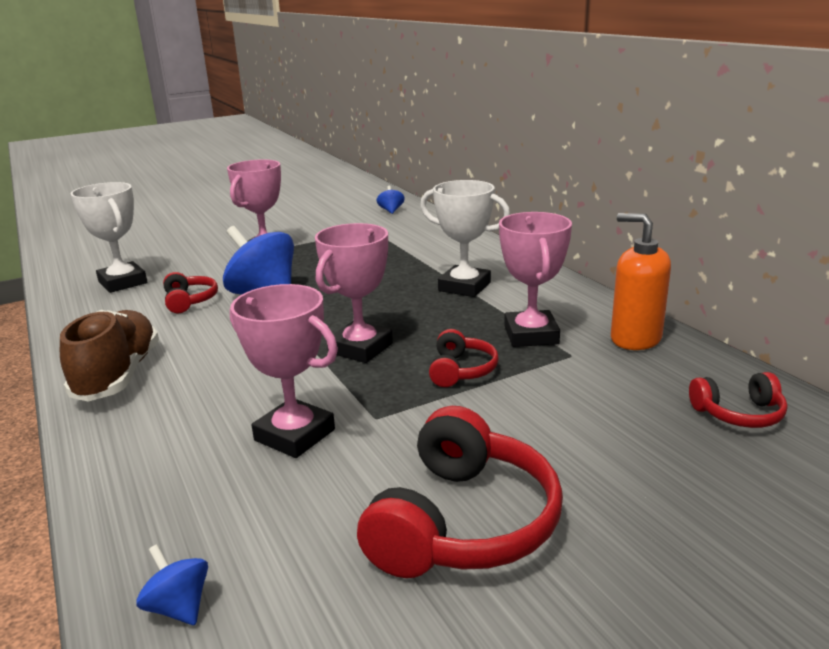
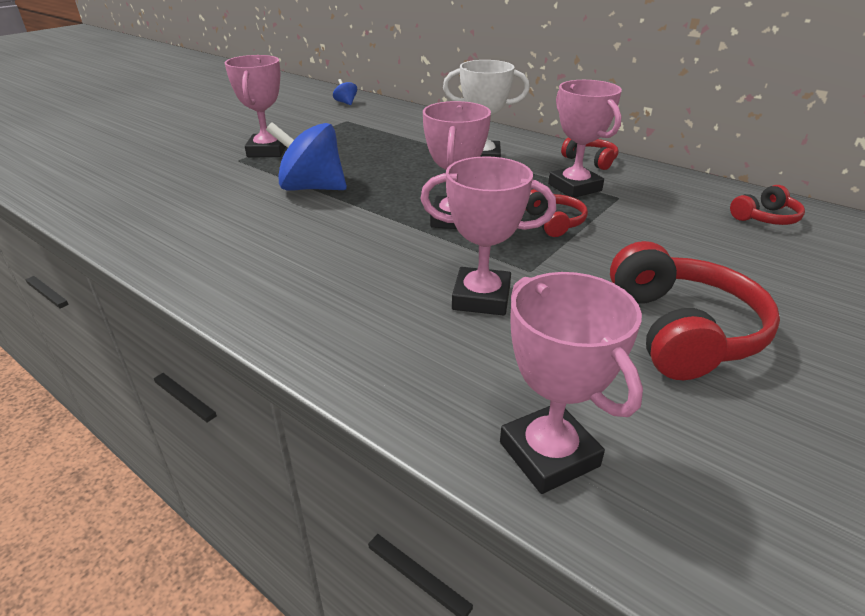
camera: 25 degrees left, 10 degrees up
(118, 375) = (251, 282): brown shoe -> none
(123, 282) = (145, 197): white trophy -> none
(179, 607) = (549, 454): blue spinning top -> pink trophy
(189, 301) = (242, 204): red headphones -> red headphones (590, 160)
(635, 339) = (648, 179): orange soap dispenser -> none

